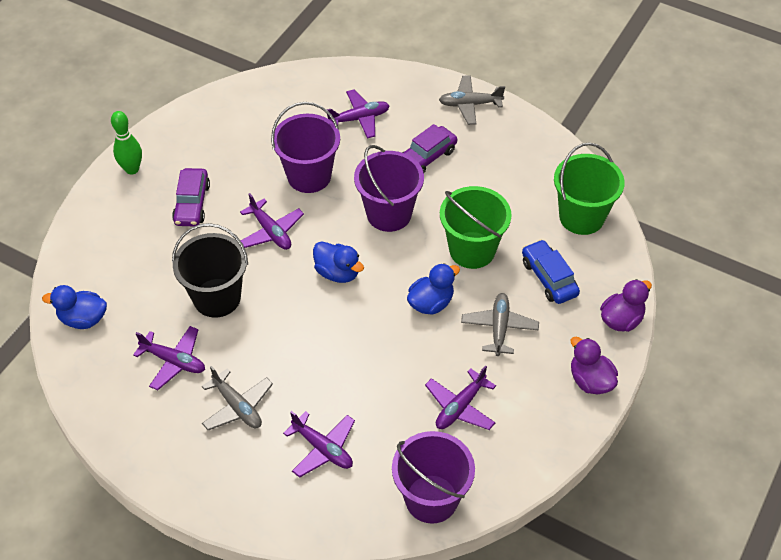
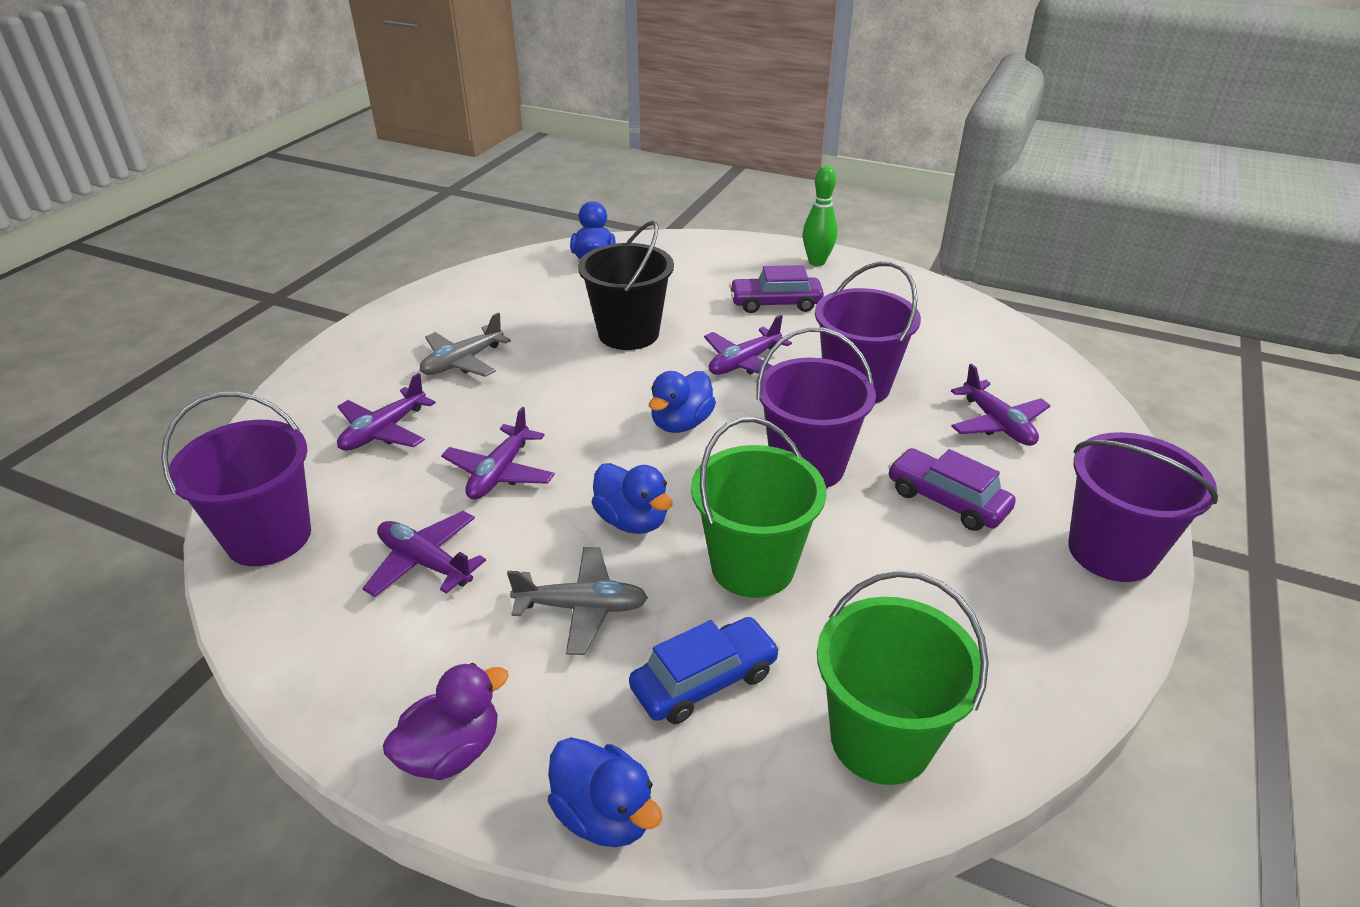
camera: 85 degrees right, 15 degrees down
(174, 361) = (534, 315): purple plane -> purple plane (500, 473)
(470, 104) = (1111, 552): grey plane -> purple bucket
(621, 319) = (604, 814): purple duck -> blue duck

